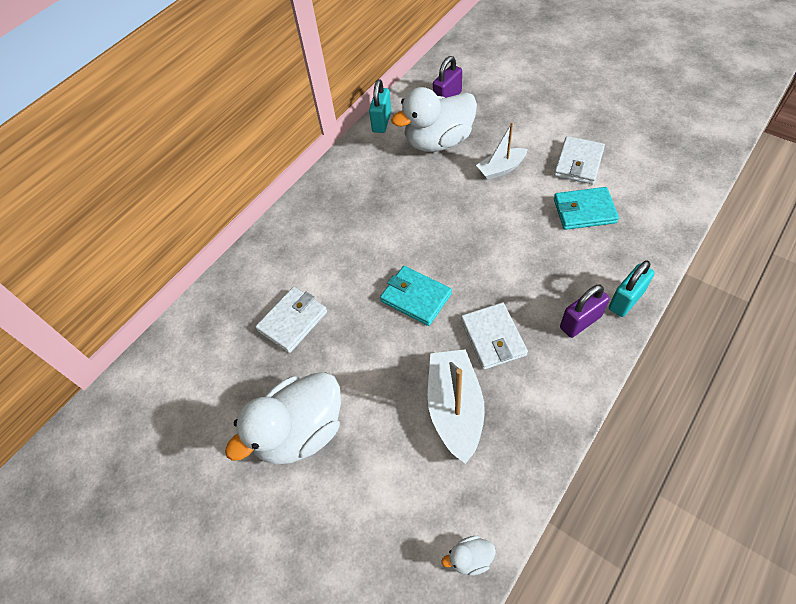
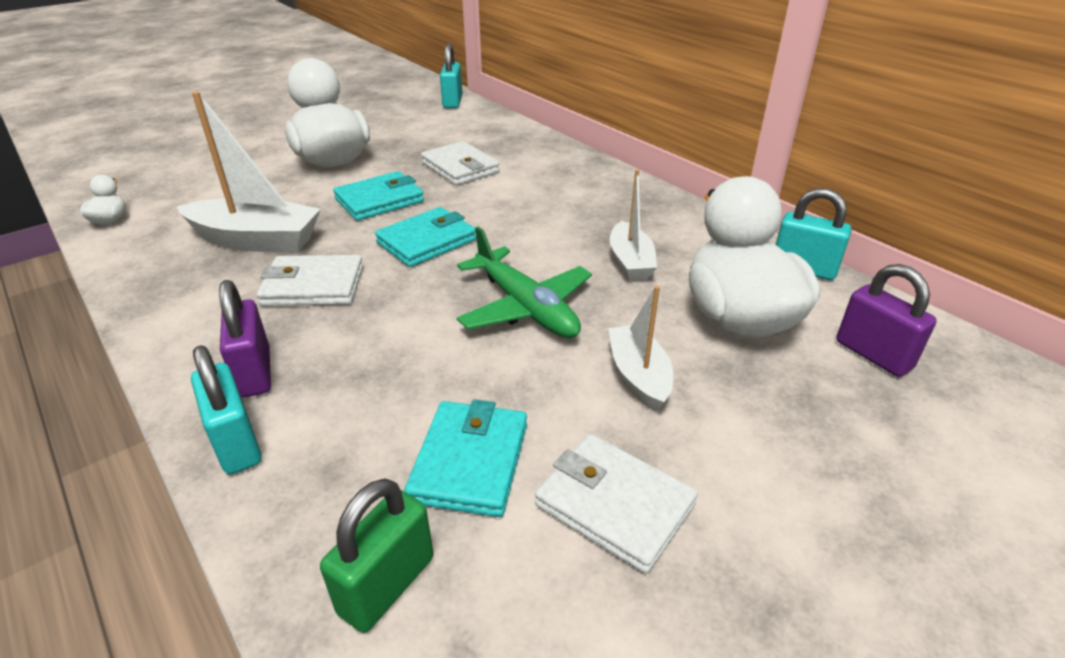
camera: 100 degrees right, 20 degrees down
(129, 388) = (452, 102): none -> turquoise padlock
(366, 354) = (379, 200): none -> turquoise wallet
(401, 189) = (630, 262): none -> white boat
(466, 224) = (525, 307): none -> green plane
(652, 215) = (387, 585): none -> green padlock

